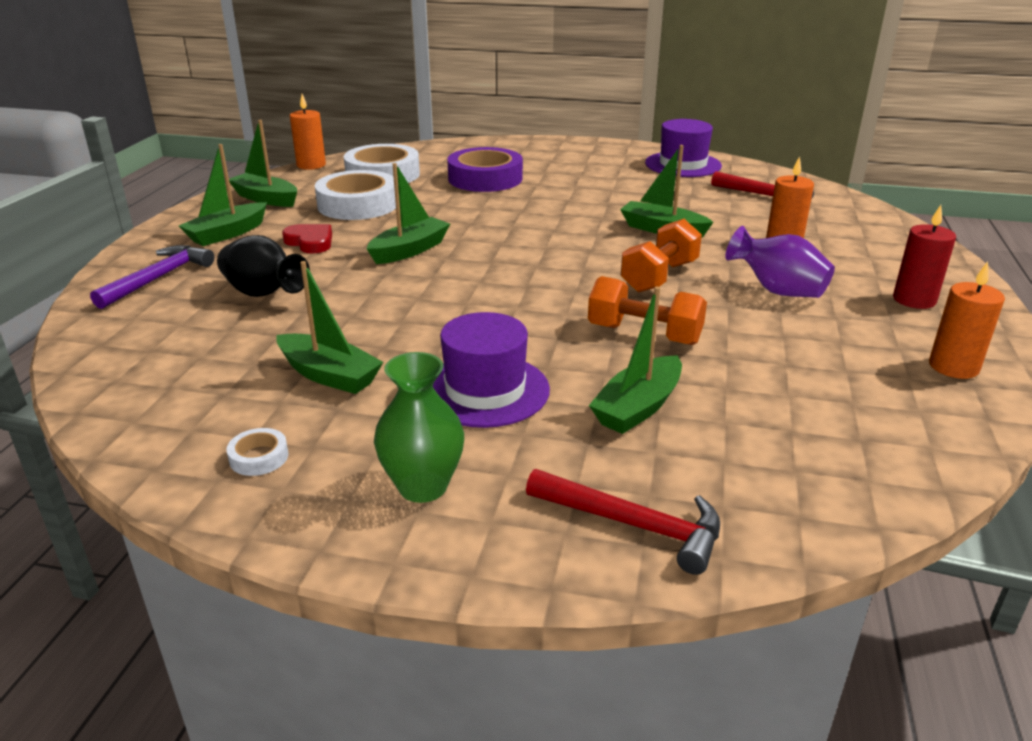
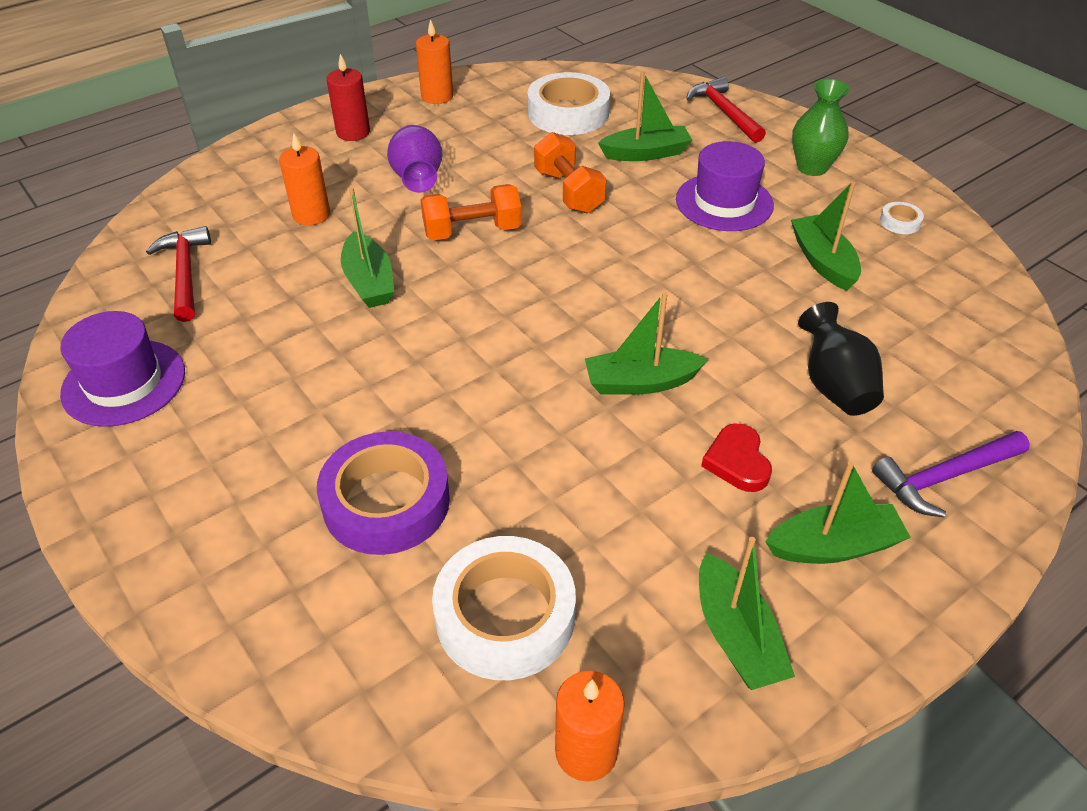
camera: 140 degrees left, 15 degrees up
(358, 204) = (617, 528): white tape -> white tape (568, 113)

